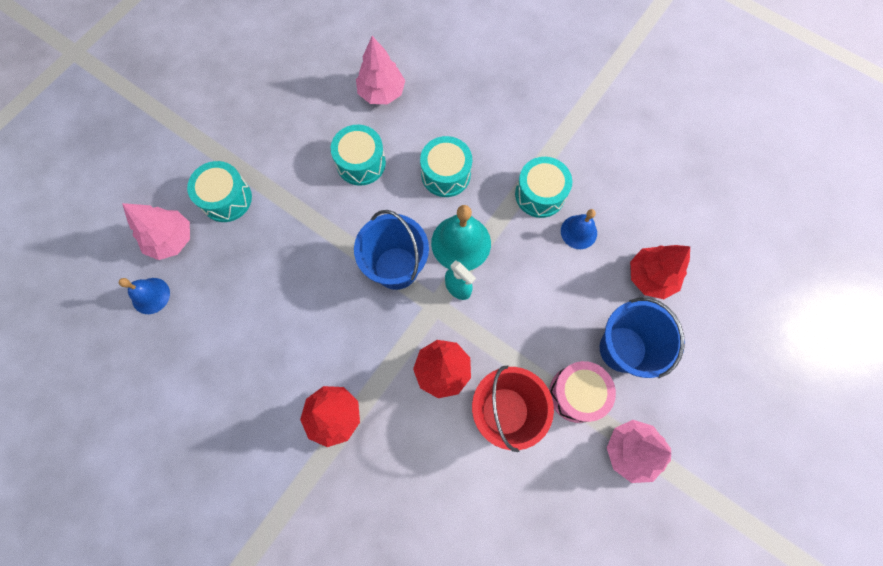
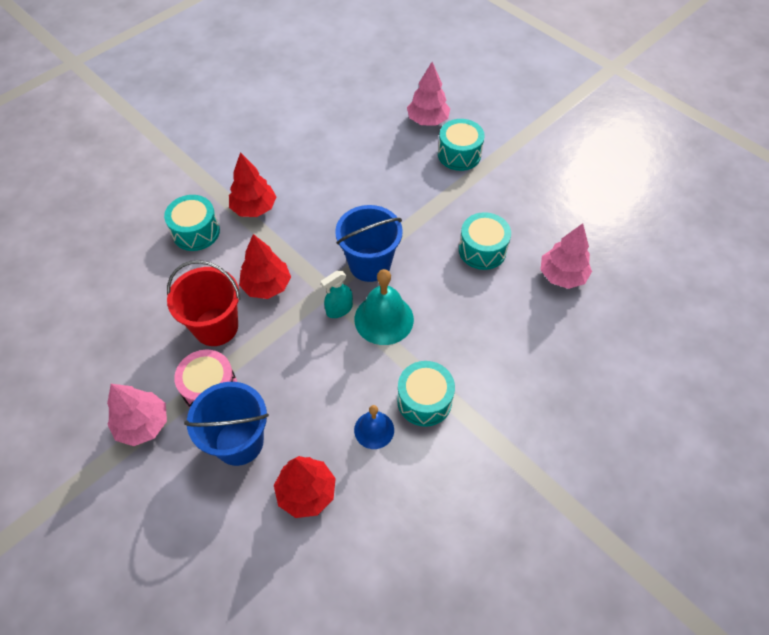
camera: 100 degrees right, 15 degrees down
(150, 295) = (383, 108): blue bell -> none
(446, 174) = (460, 317): turquoise drum -> turquoise drum (196, 232)

